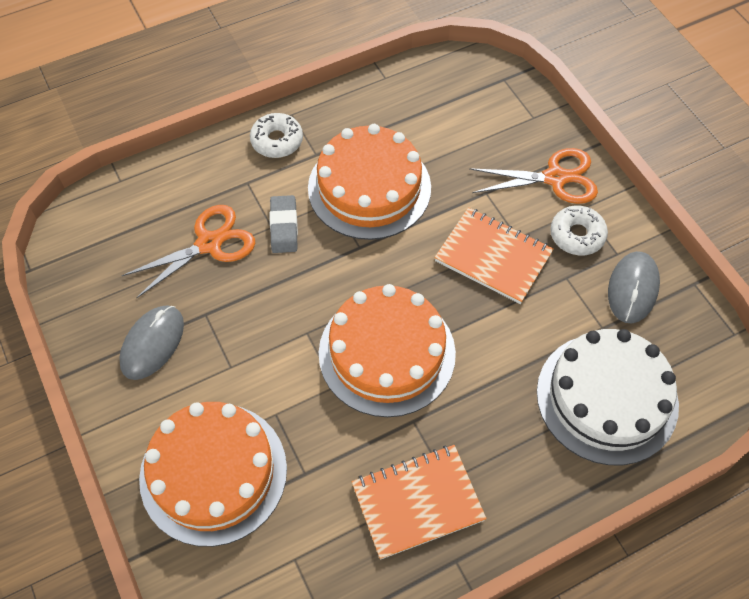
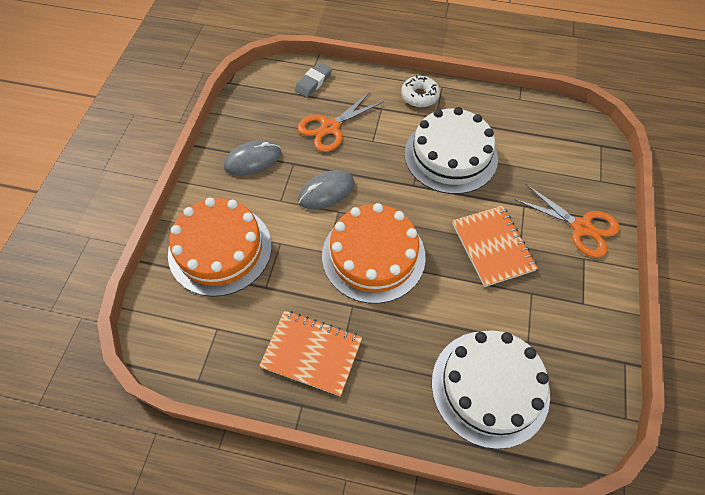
camera: 40 degrees right, 0 degrees up
(209, 243) = (330, 127): orange scissors -> orange scissors turned 135 degrees clockwise
(284, 226) = (379, 145): grey eraser -> grey eraser (313, 82)
(369, 188) = (450, 155): orange cake -> white cake
(577, 235) = (564, 272): white donut -> none
(632, 288) = (574, 333): grey mouse -> grey mouse (326, 191)

